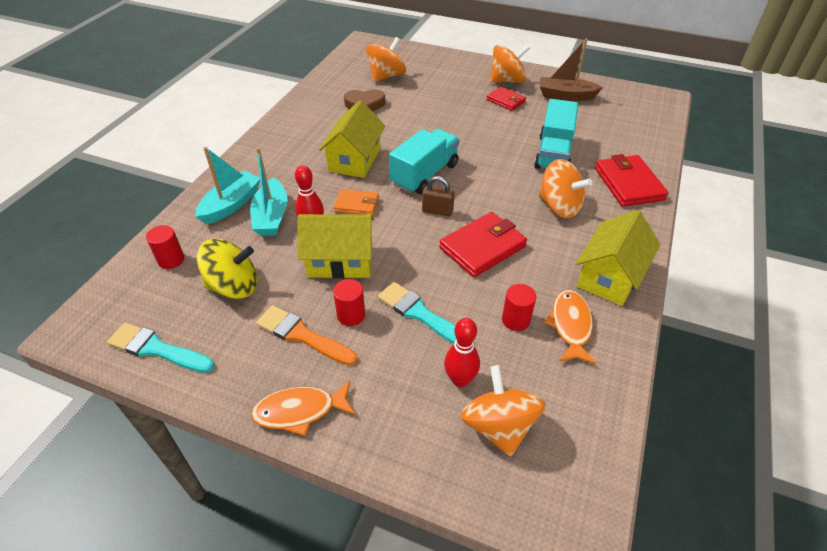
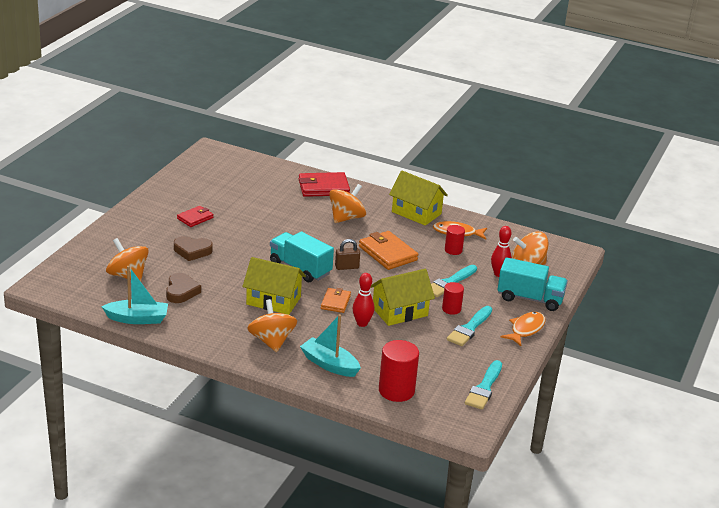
camera: 90 degrees left, 15 degrees down
(171, 260) = (396, 390): red cylinder -> red cylinder, size x1.72
(234, 286) = (425, 358): yellow spinning top -> none
(271, 216) = (347, 343): turquoise boat -> turquoise boat (137, 319)
(300, 411) = (526, 329): orange fish -> orange fish turned 135 degrees counterclockwise
(302, 335) = (469, 328): orange brush -> turquoise brush
(340, 261) = (400, 312): yellow house -> yellow house turned 60 degrees clockwise
(437, 211) = (347, 267): brown padlock -> brown padlock turned 60 degrees clockwise
(440, 104) = (192, 251): none -> brown heart
(482, 247) = (387, 253): red wallet -> orange wallet
(507, 81) = (159, 212): orange spinning top -> orange spinning top (271, 341)
(553, 153) = (280, 209): turquoise truck -> turquoise truck (530, 298)
(566, 96) = (195, 189): brown boat -> none

